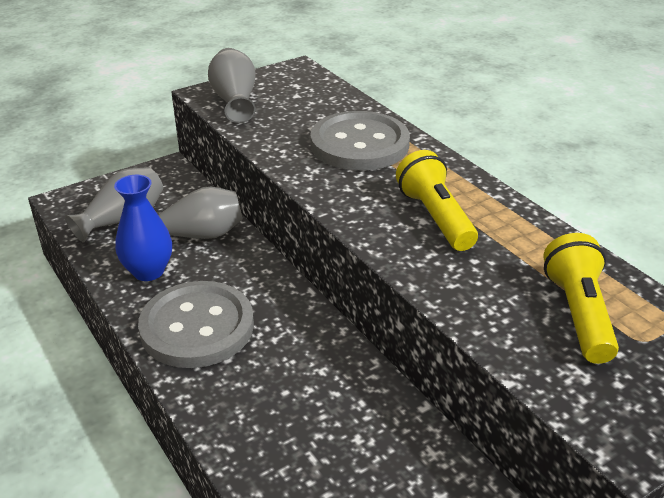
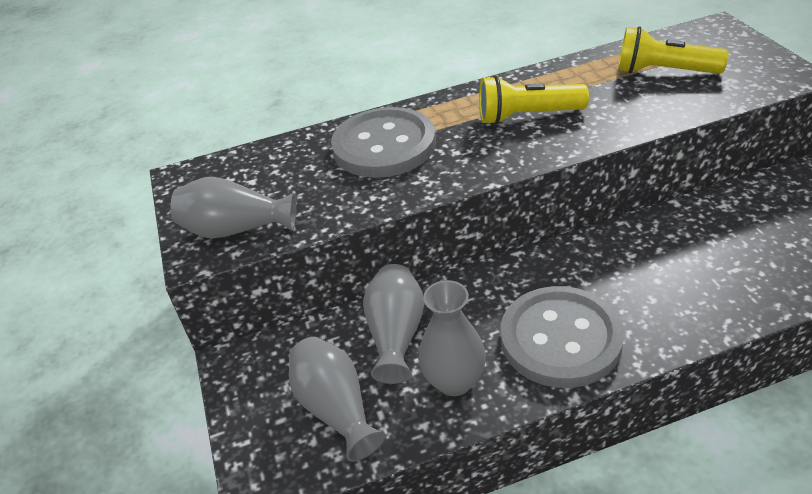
camera: 70 degrees left, 5 degrees up
(148, 271) = (454, 381): blue vase -> grey vase

